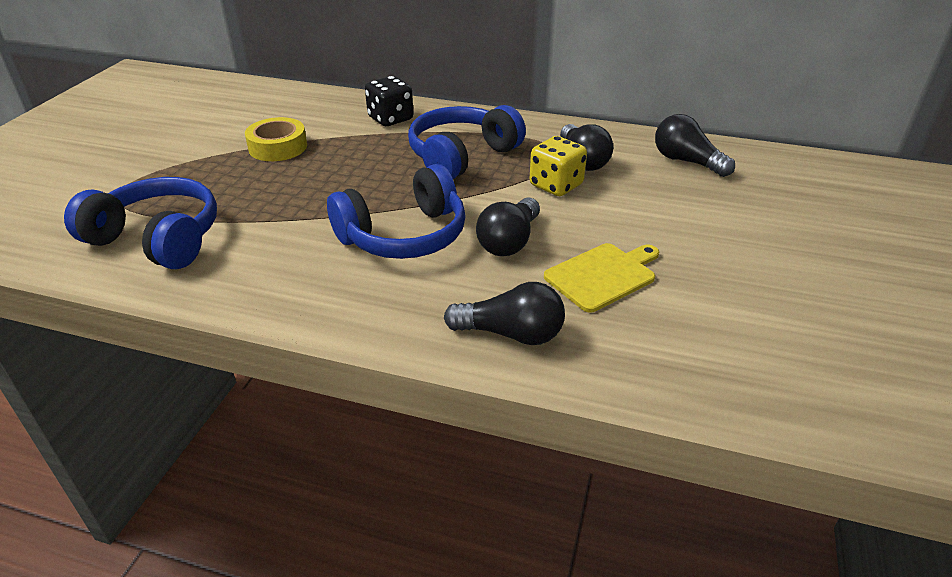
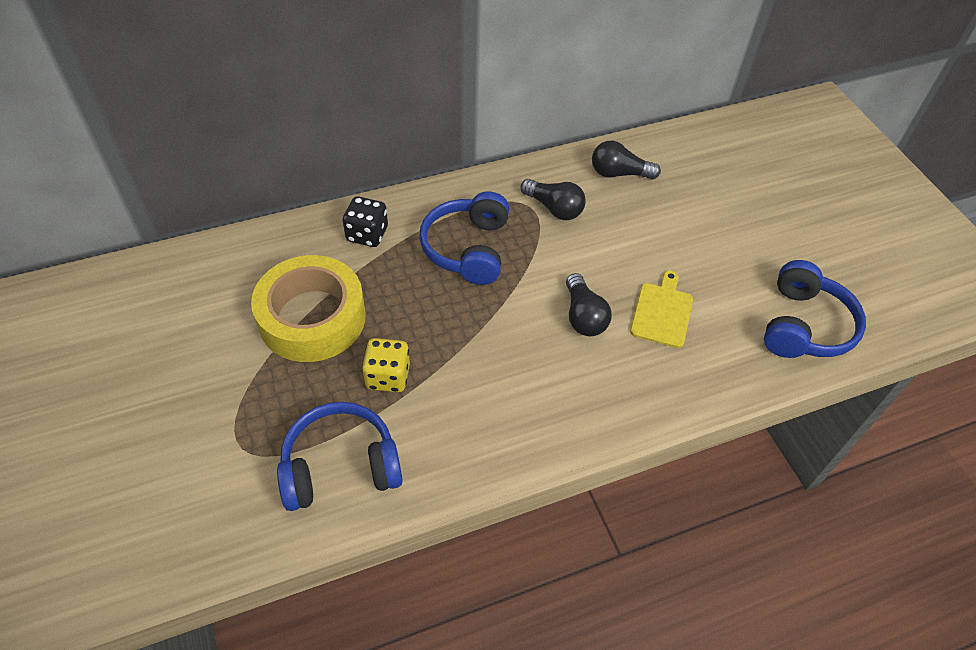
camera: 40 degrees left, 15 degrees up
(278, 147) = (312, 317): yellow tape -> yellow tape, size x1.88
(404, 235) = (512, 352): blue headphones -> blue headphones (803, 326)
(511, 334) = (657, 392): black light bulb -> none
(556, 185) = (561, 244): yellow dice -> yellow dice (388, 376)

